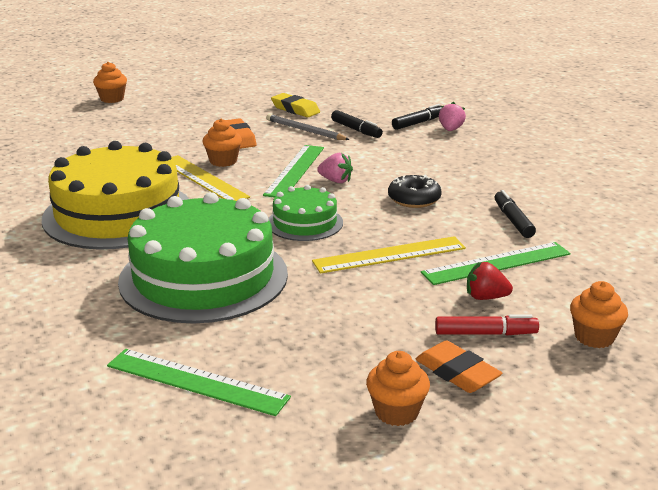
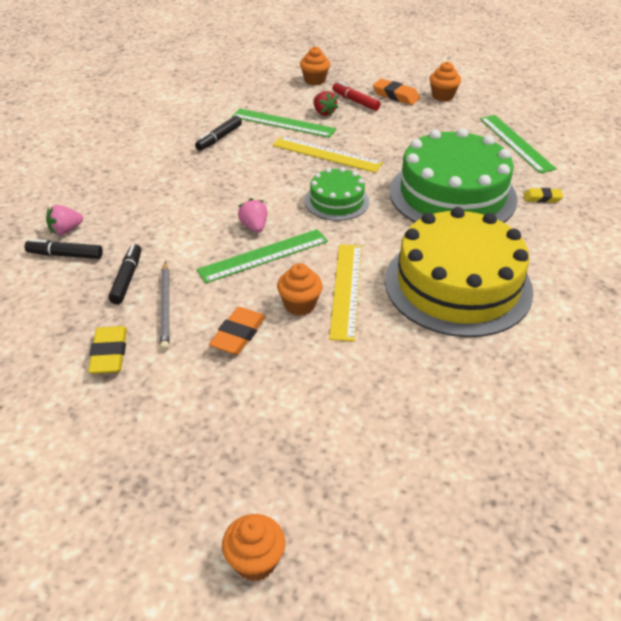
camera: 135 degrees left, 15 degrees up
(98, 319) = (542, 198): none -> yellow eraser
(414, 199) = (238, 181): black donut -> none
(457, 373) = (395, 96): orange eraser -> orange eraser turned 60 degrees counterclockwise

